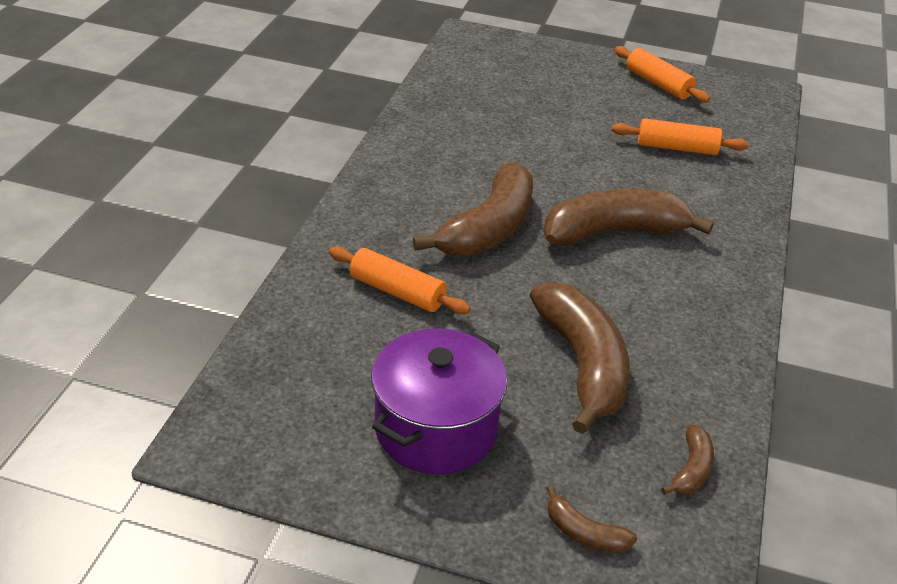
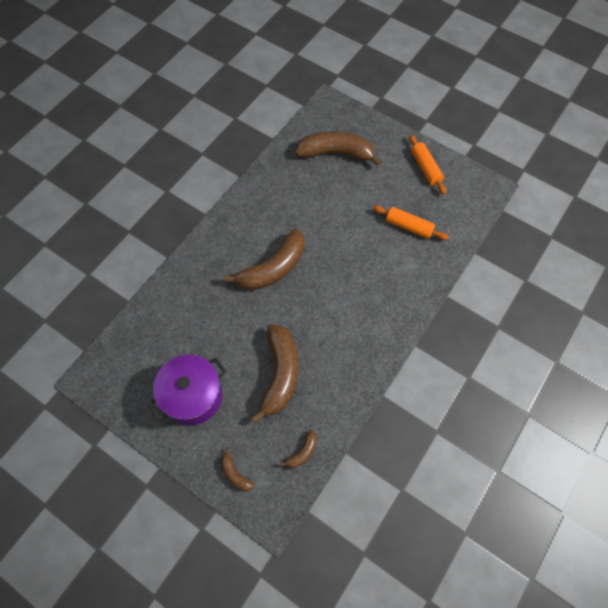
camera: 20 degrees right, 25 degrees up
(397, 291) = (208, 303): orange rolling pin -> none
(614, 232) = (339, 286): brown banana -> brown banana (336, 153)

